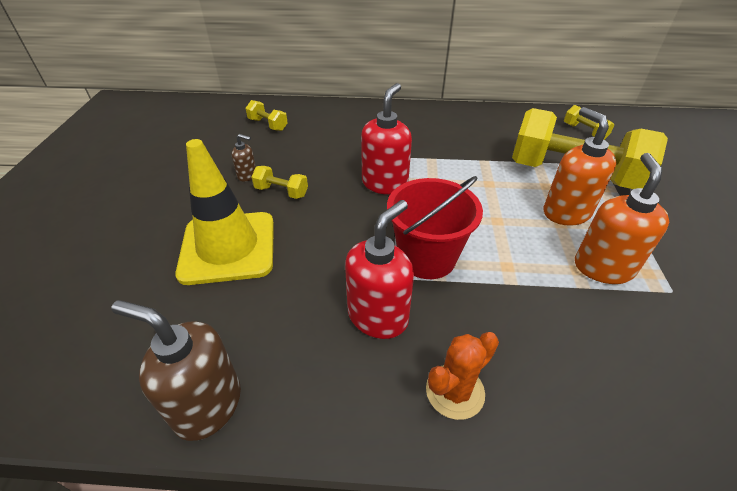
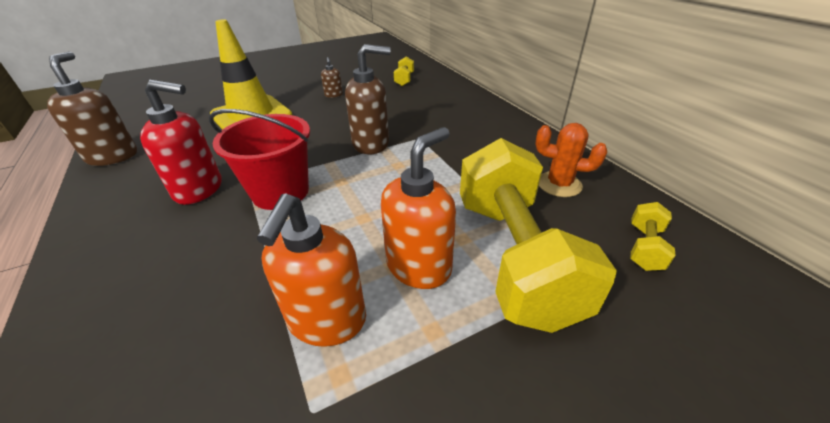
camera: 60 degrees right, 5 degrees down
(281, 192) = (324, 111): yellow dumbbell -> none
(385, 183) = (371, 144): red soap dispenser -> brown soap dispenser
(455, 391) = (121, 248): orange cactus -> orange cactus (559, 184)
(603, 267) = (327, 321): orange soap dispenser -> orange soap dispenser turned 120 degrees clockwise

